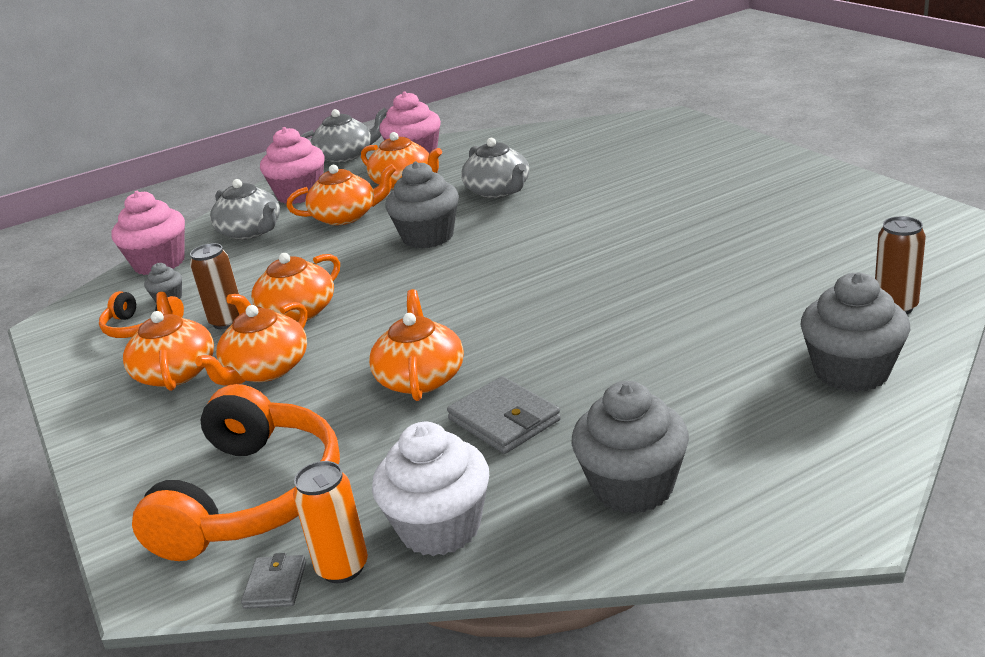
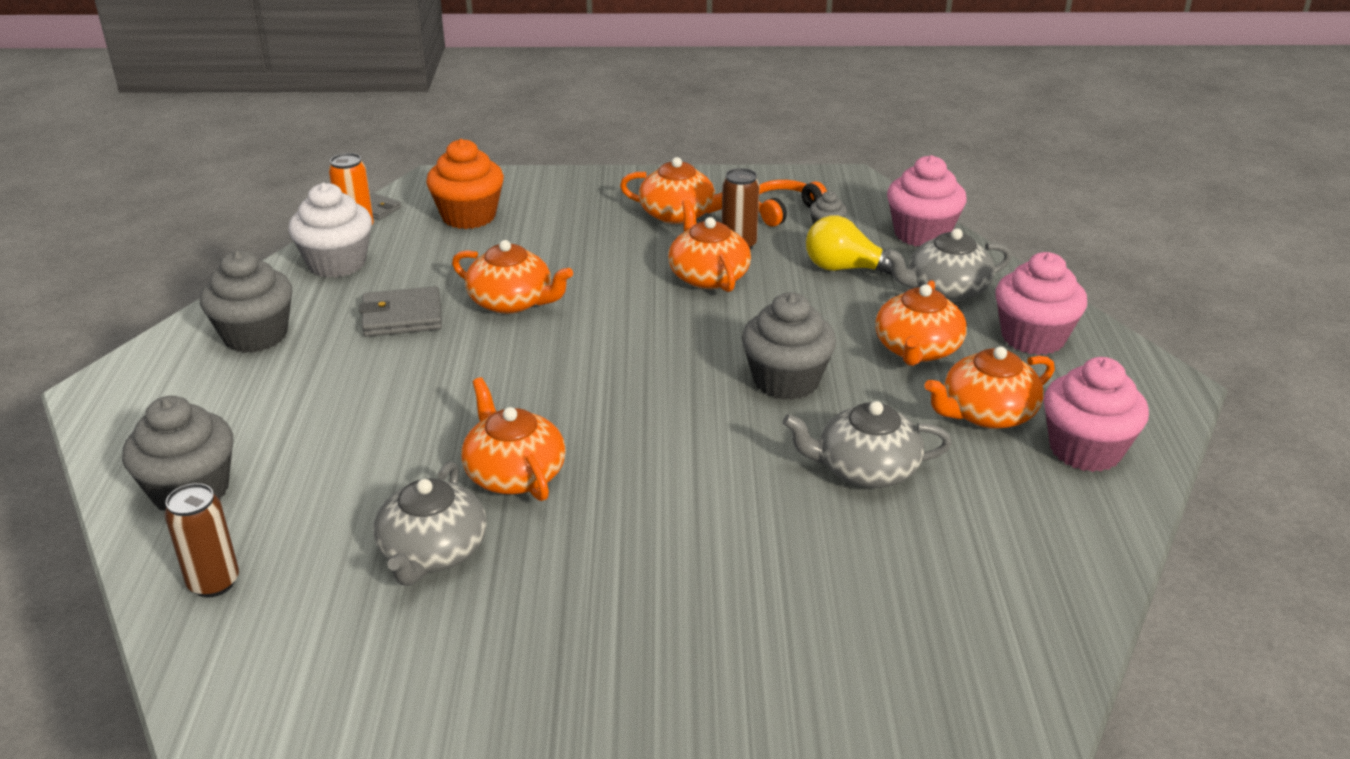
camera: 115 degrees right, 5 degrees up
(241, 270) = (846, 268): none -> yellow light bulb
(253, 496) = (469, 216): orange headphones -> orange cupcake
(266, 370) = (626, 246): orange teapot -> orange teapot (514, 473)
(346, 156) = (1156, 400): grey teapot -> grey teapot (432, 552)

